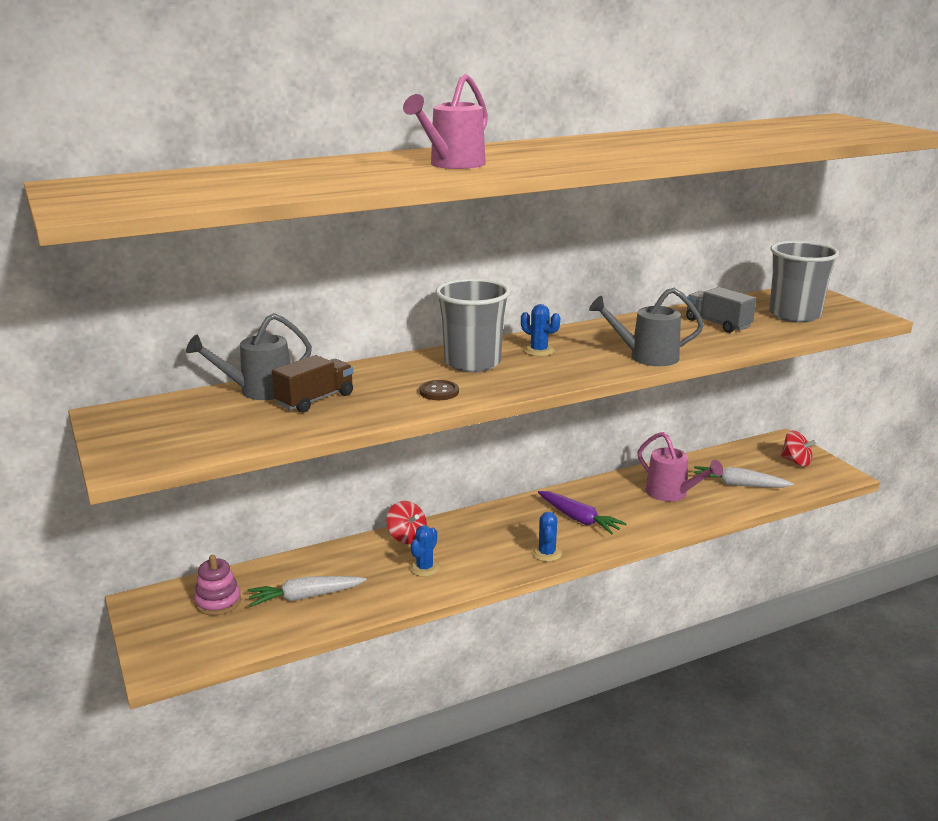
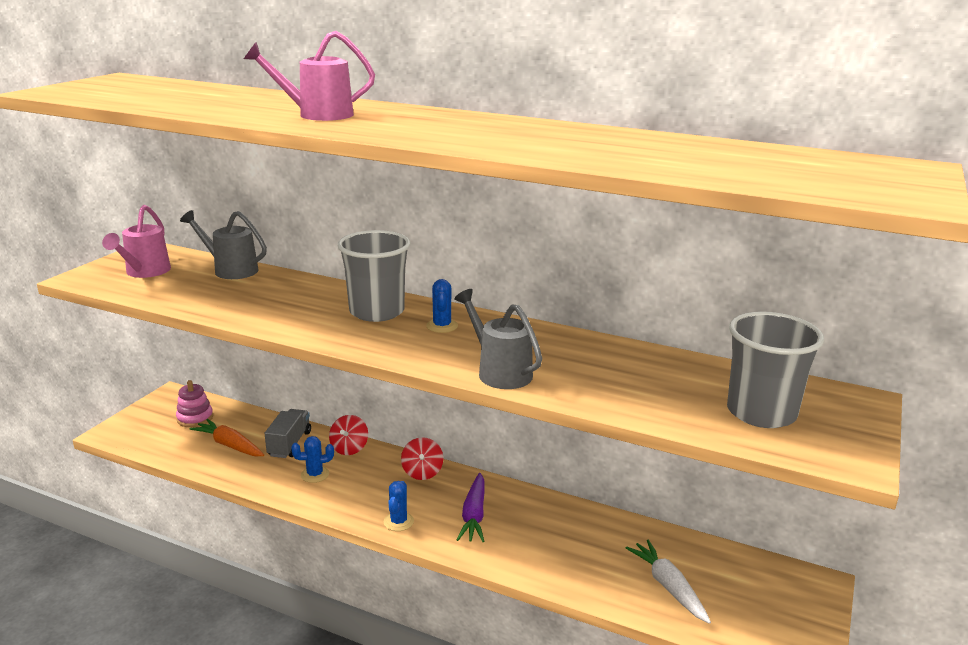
camera: 50 degrees right, 0 degrees up
(305, 597) = (229, 445): white carrot -> orange carrot
(315, 400) = (235, 289): brown truck -> none
(439, 392) = (300, 319): brown button -> none
(547, 553) = (398, 522): blue cactus -> blue cactus turned 45 degrees counterclockwise
(672, 494) = (590, 550): pink watering can -> pink watering can (144, 272)
(717, 324) = (651, 380): grey truck -> grey truck (289, 444)
(796, 462) = (783, 610): red spinning top -> red spinning top (422, 472)

